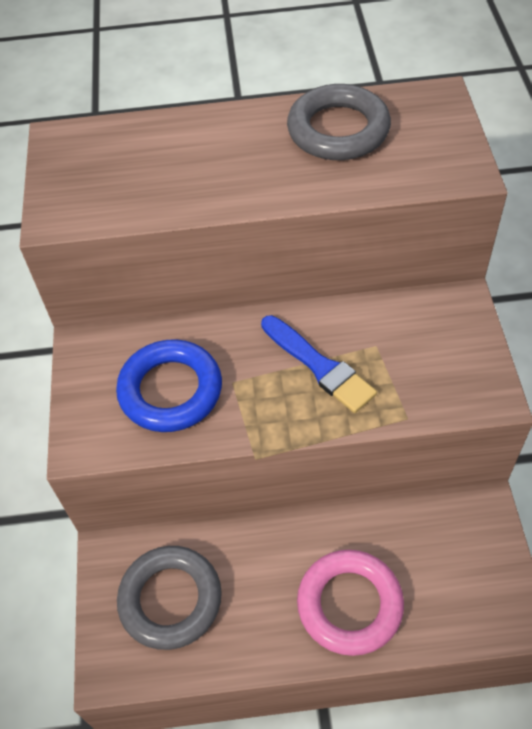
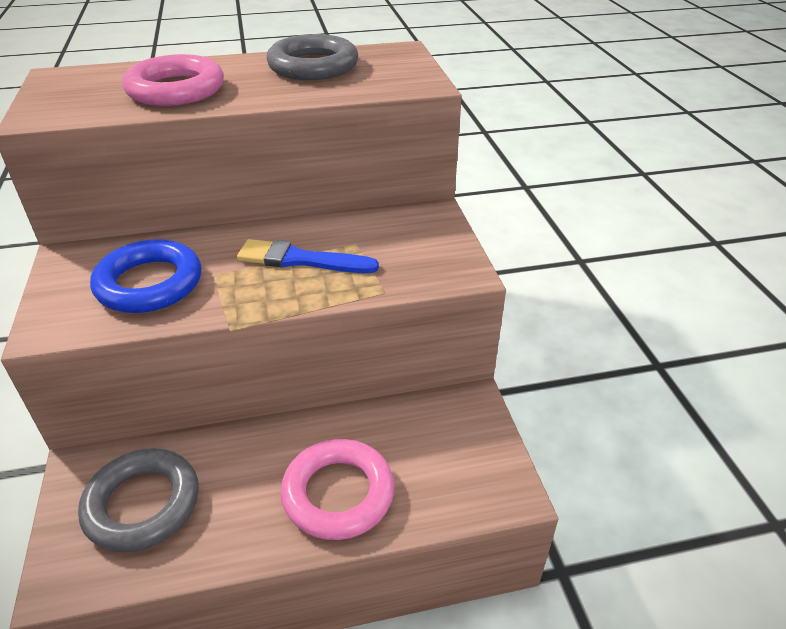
camera: 10 degrees left, 15 degrees down
(191, 172) = (176, 89): none -> pink ring
(319, 366) = (301, 260): blue brush -> blue brush turned 150 degrees clockwise

